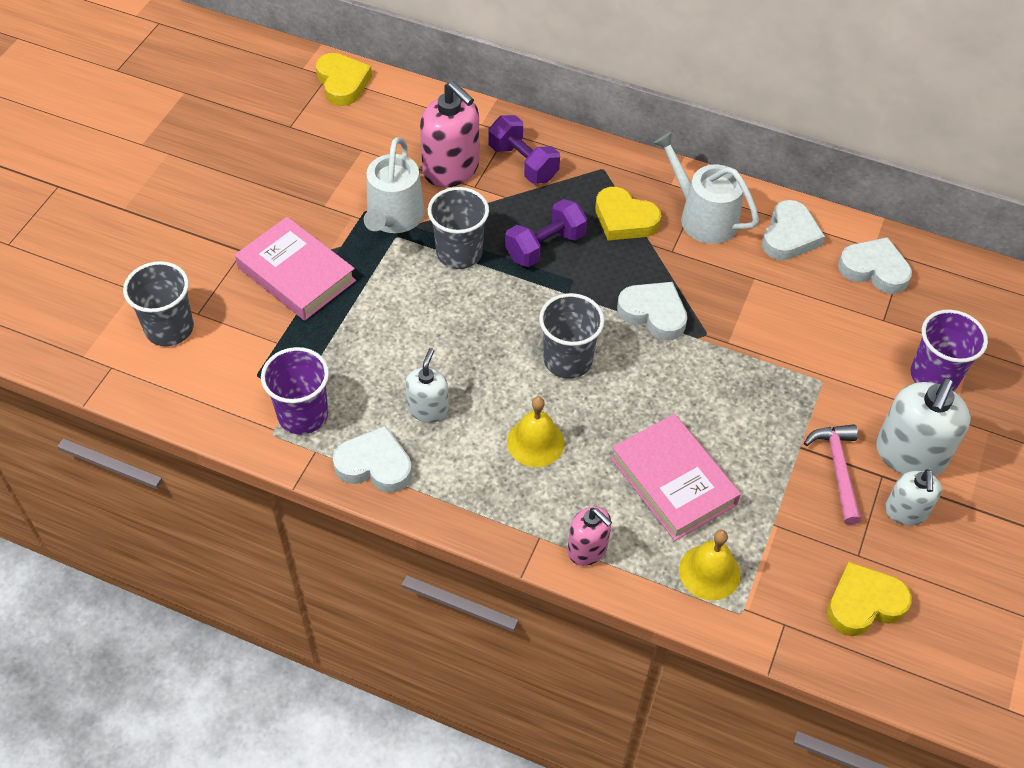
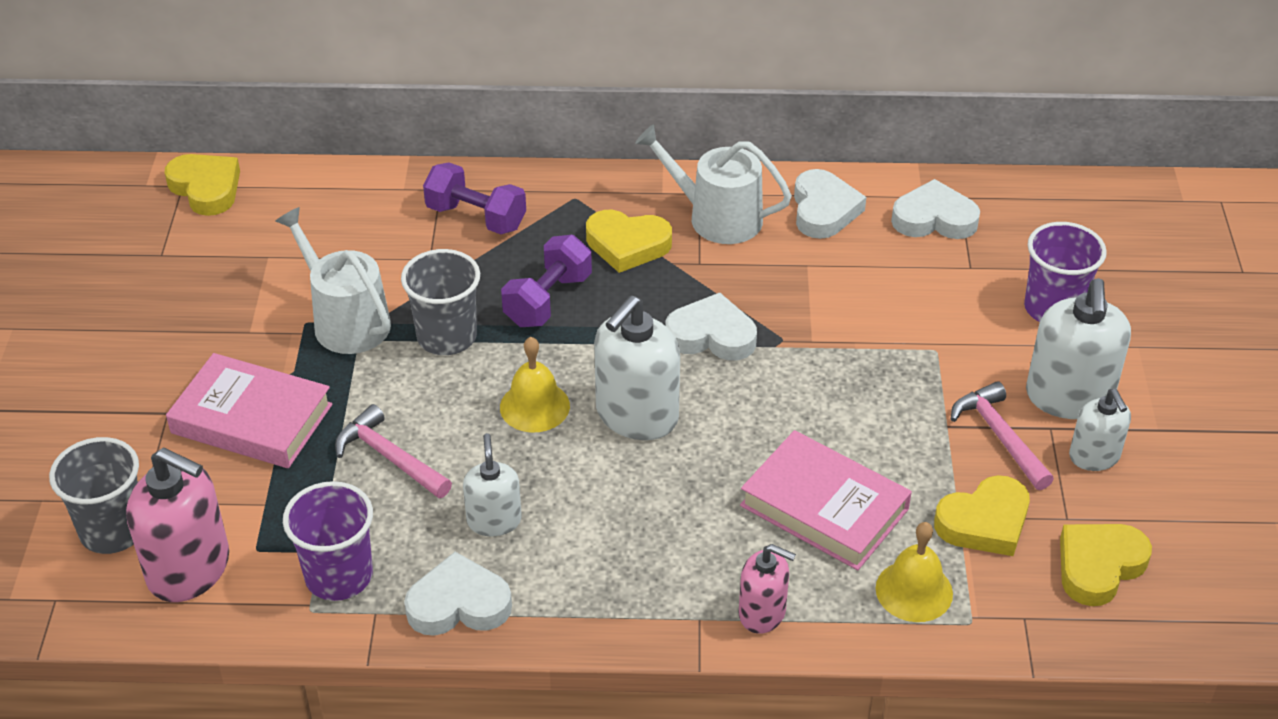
camera: 20 degrees left, 10 degrees down
(377, 335) = (389, 457): none -> pink hammer
(393, 218) = (345, 321): white watering can -> white watering can turned 150 degrees clockwise
(451, 169) = (391, 247): pink soap dispenser -> pink soap dispenser (189, 569)
(535, 442) = (643, 516): yellow bell -> yellow bell (534, 406)
(567, 360) = (636, 415): grey cup -> white soap dispenser
(791, 536) = (984, 522): none -> yellow heart

